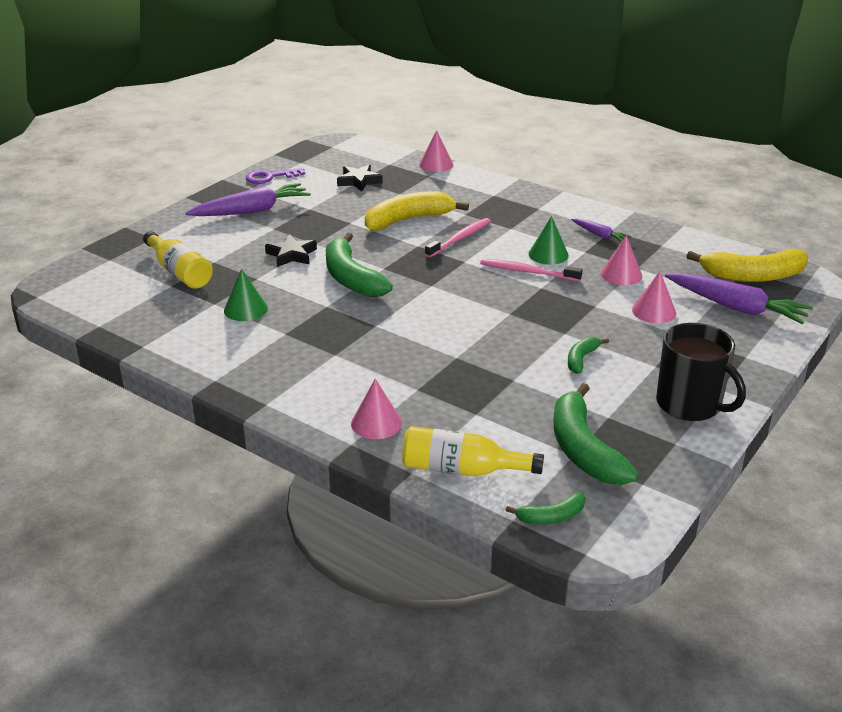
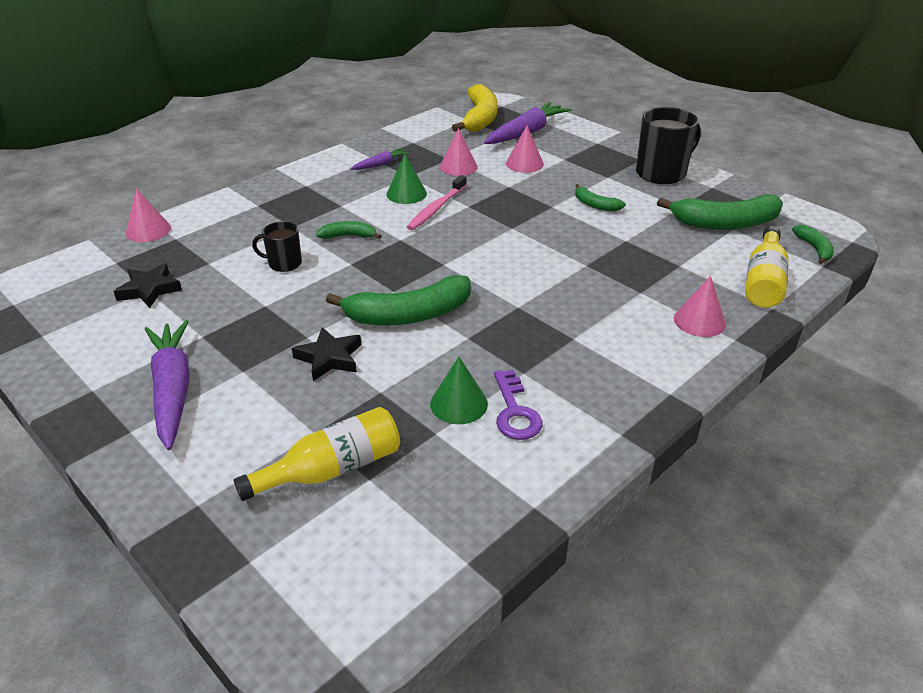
camera: 80 degrees left, 5 degrees up
(270, 177) = (69, 367): purple key -> purple key (515, 412)
(408, 220) = (284, 263): yellow banana -> black mug
(460, 238) = (348, 236): pink toothbrush -> green banana

